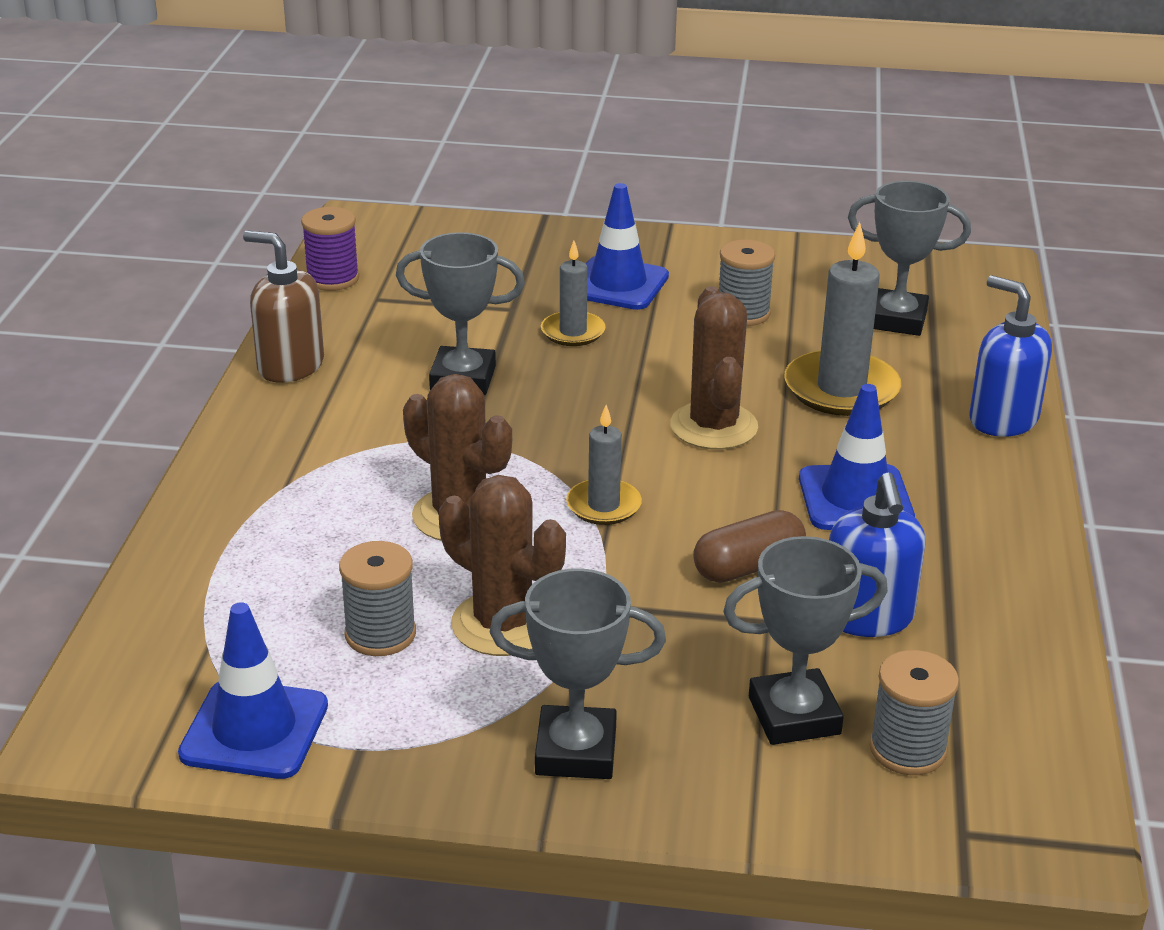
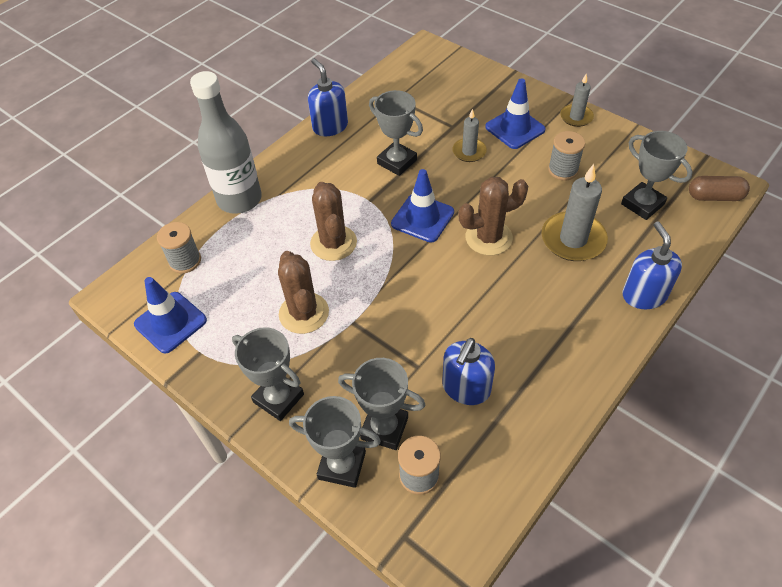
camera: 35 degrees right, 20 degrees up
(214, 514) = (239, 199): none -> grey bottle
(290, 366) = (330, 126): brown soap dispenser -> blue soap dispenser
(332, 279) = (386, 80): purple spool -> none
(380, 634) = (252, 295): grey spool -> grey spool (185, 261)
(603, 506) = (399, 264): grey candle -> grey candle (576, 117)
(713, 426) = (488, 238): brown cactus -> brown cactus turned 45 degrees clockwise
(748, 567) = (435, 331): brown capsule -> brown capsule (714, 197)
(775, 790) = (342, 465): none -> grey trophy
(855, 498) = (521, 313): blue traffic cone -> blue traffic cone (422, 218)

